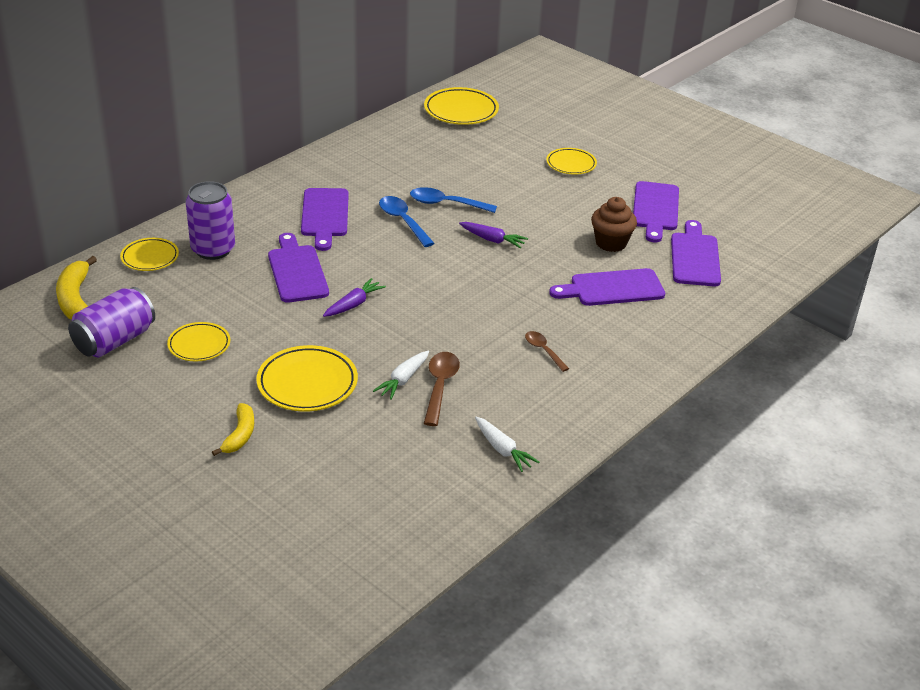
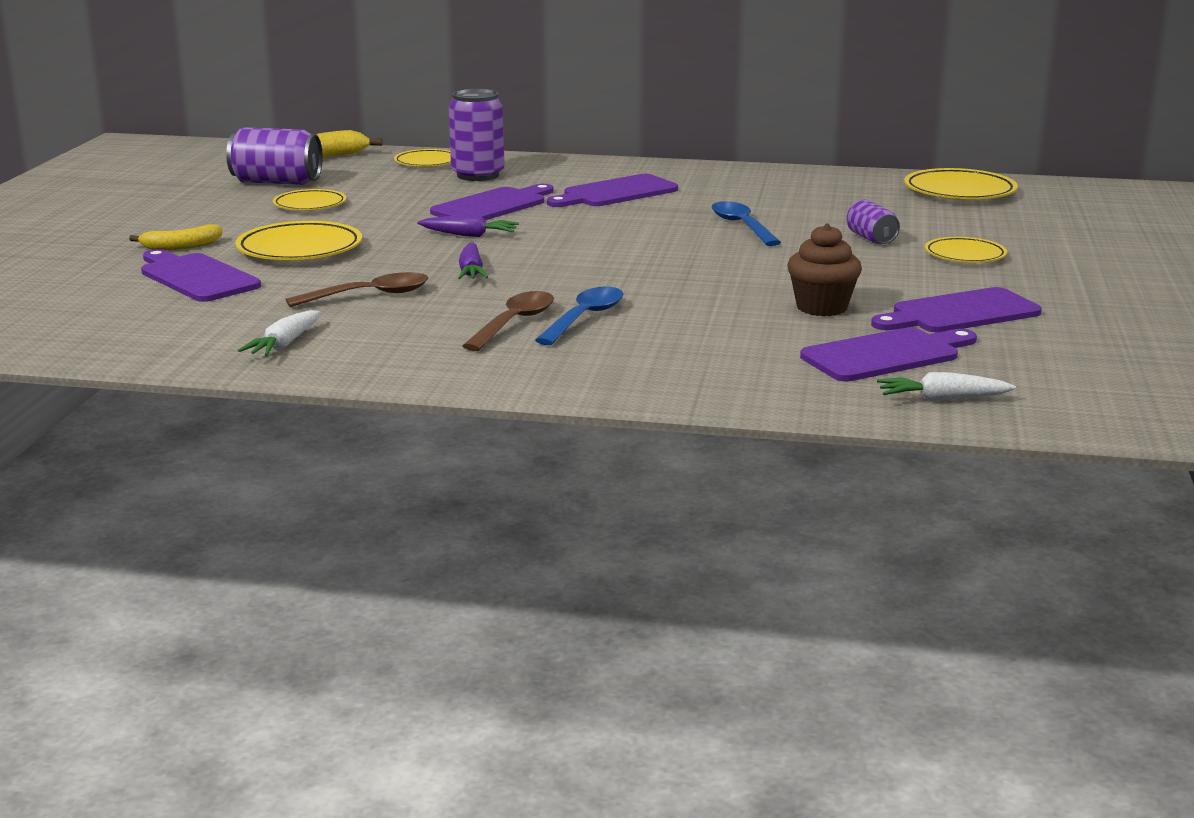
camera: 60 degrees right, 15 degrees down
(403, 221) = (667, 219): blue spoon -> blue spoon (585, 318)
(403, 380) = (359, 280): white carrot -> white carrot (941, 399)
(493, 240) = (708, 257): purple carrot -> purple carrot (471, 272)
(514, 176) = (871, 238): none -> purple can
(543, 350) = (514, 323): brown spoon -> brown spoon, size x1.57
(612, 288) = (715, 328): purple cutting board -> purple cutting board (196, 277)

